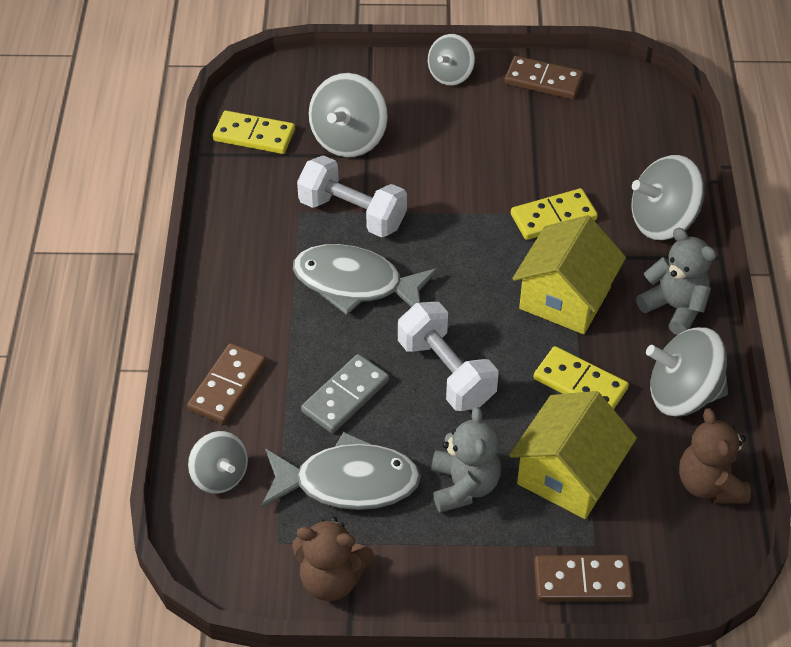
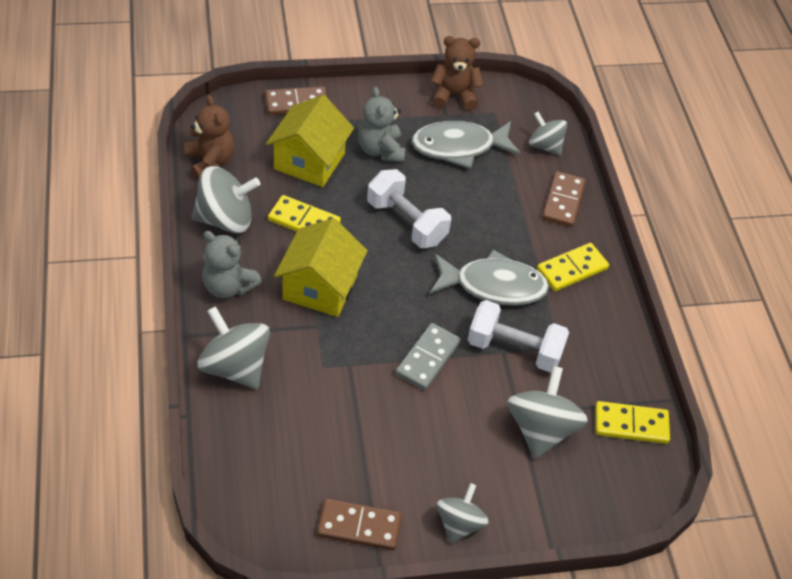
camera: 165 degrees right, 0 degrees up
(345, 396) = (476, 201): grey domino -> grey domino (428, 358)
(553, 217) = (335, 362): yellow domino -> yellow domino (572, 269)
(663, 221) = (235, 367): grey spinning top -> grey spinning top turned 105 degrees counterclockwise

